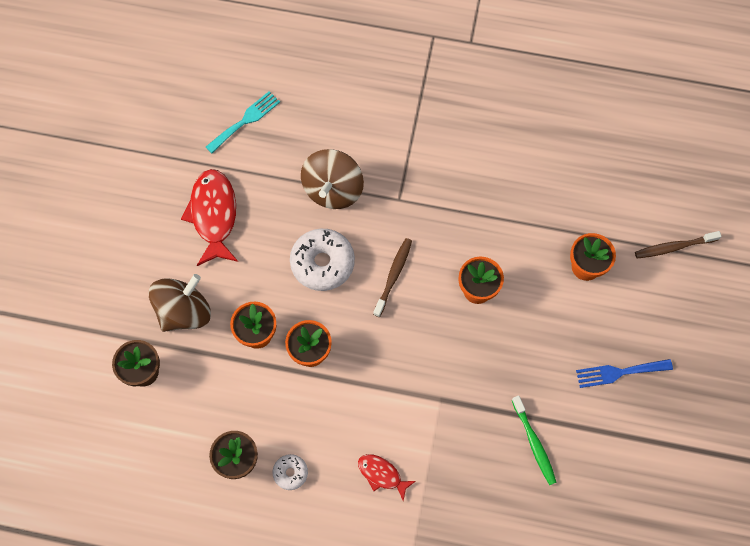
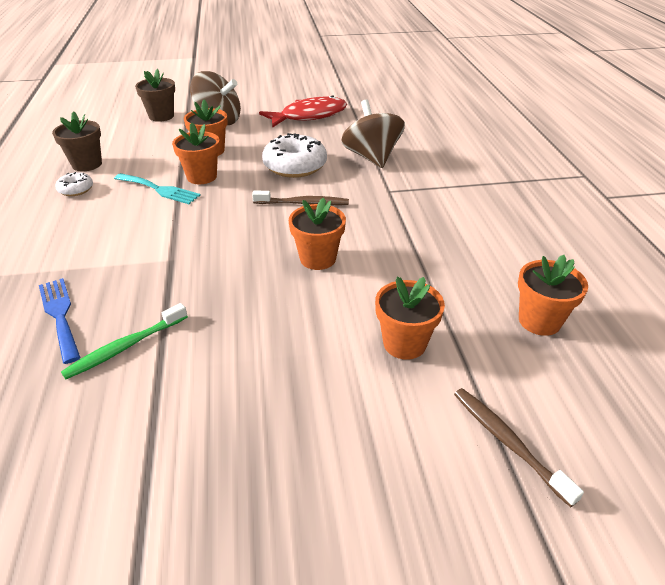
camera: 70 degrees right, 30 degrees down
(245, 120) = (402, 112): turquoise fork -> turquoise fork (159, 189)
(333, 189) = (372, 157): brown spinning top -> brown spinning top turned 75 degrees clockwise
(382, 474) = (75, 239): red fish -> none
(591, 177) = (539, 321): none -> orange flower pot
(619, 372) = (256, 417): blue fork -> blue fork (60, 315)

